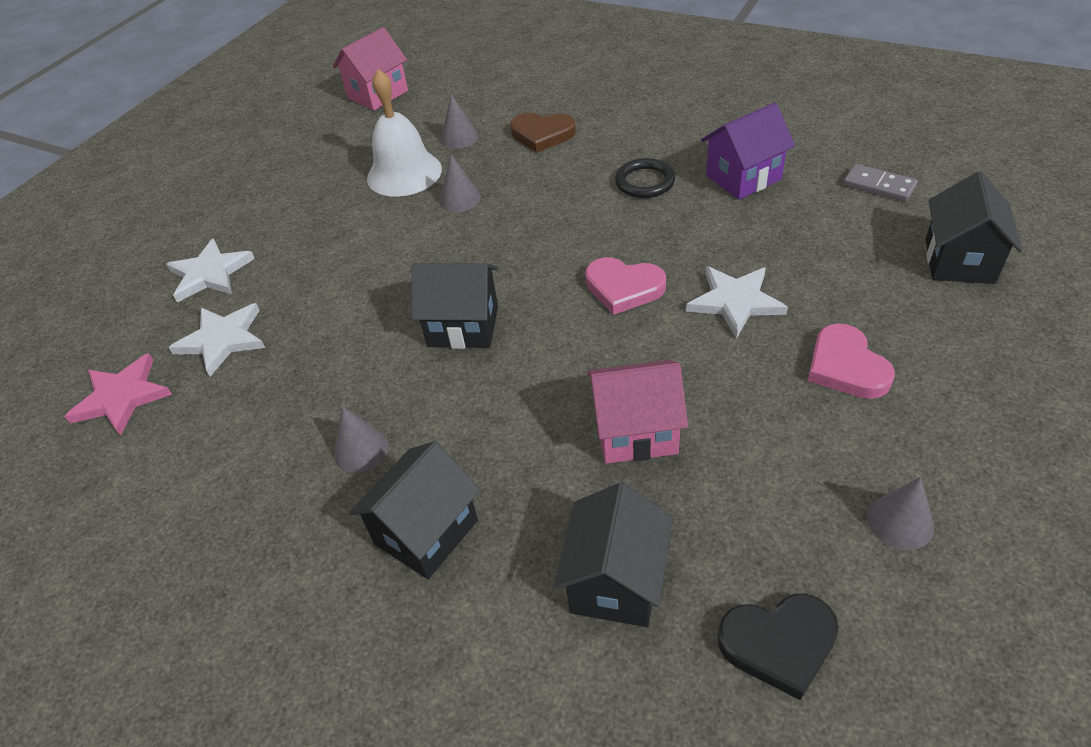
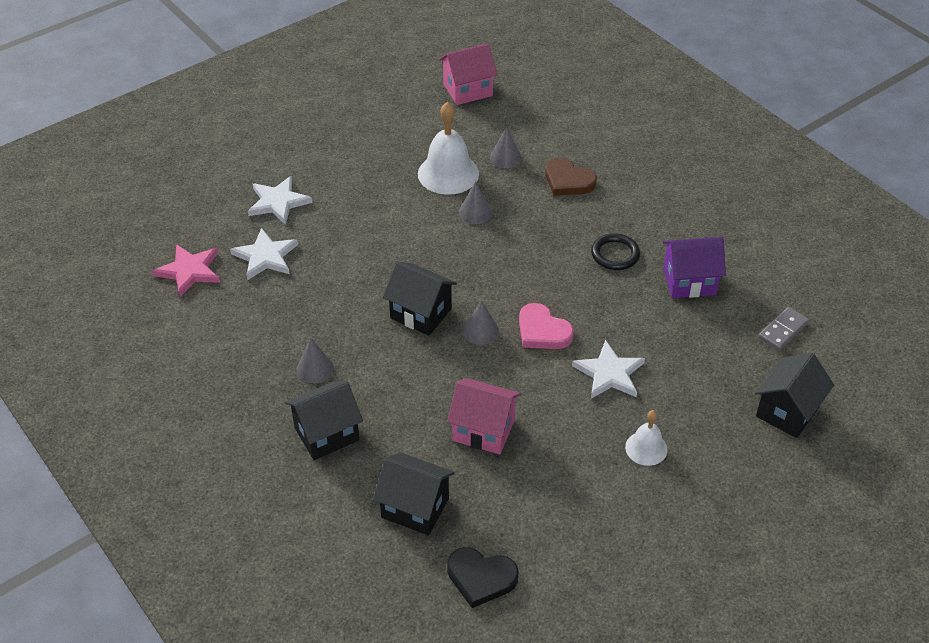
camera: 20 degrees right, 0 degrees up
(616, 581) = (415, 508): black house -> black house turned 75 degrees clockwise
(846, 367) = (646, 448): pink heart -> white bell
(879, 185) = (783, 330): grey domino -> grey domino turned 75 degrees clockwise
(900, 522) = (600, 550): grey cone -> grey cone (481, 331)

